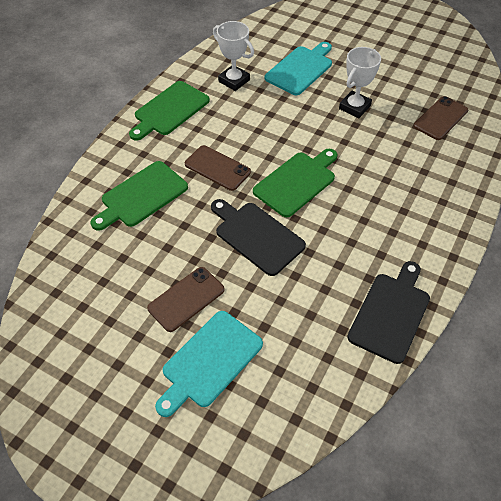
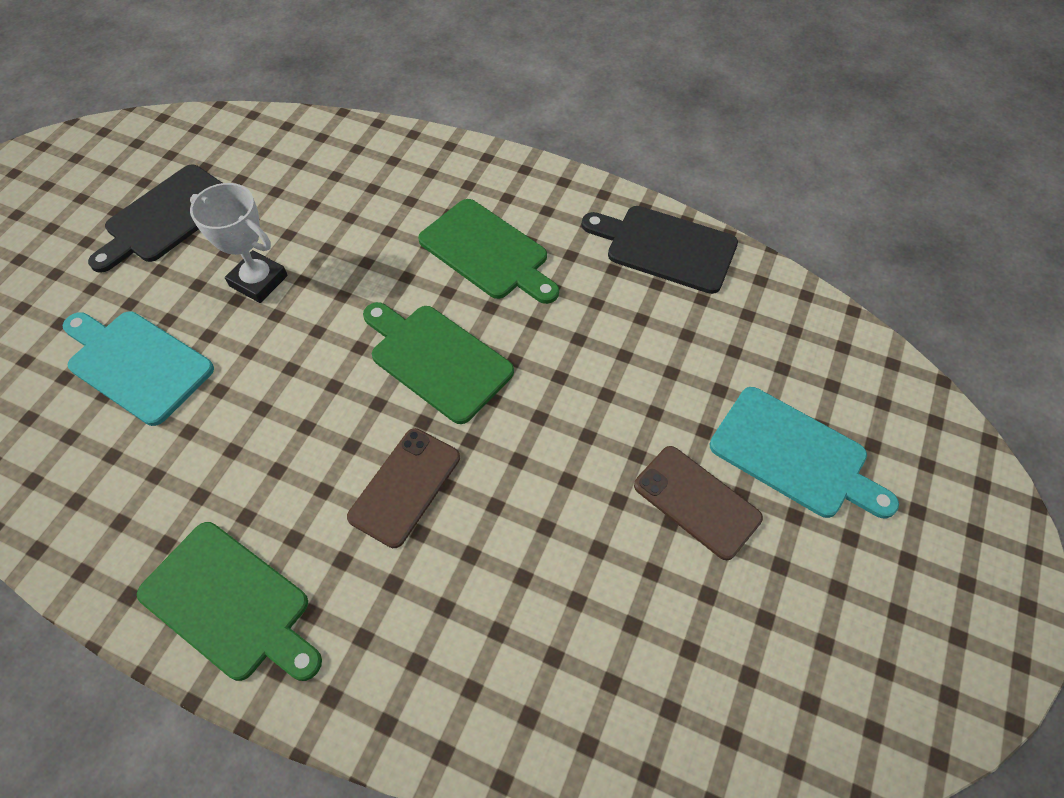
camera: 95 degrees left, 5 degrees up
(141, 196) = (481, 618): green cutting board -> green cutting board (487, 252)
(234, 81) = (151, 482): white trophy -> none
(257, 236) = (557, 410): black cutting board -> black cutting board (167, 217)
(440, 118) = (297, 175): brown phone -> none

